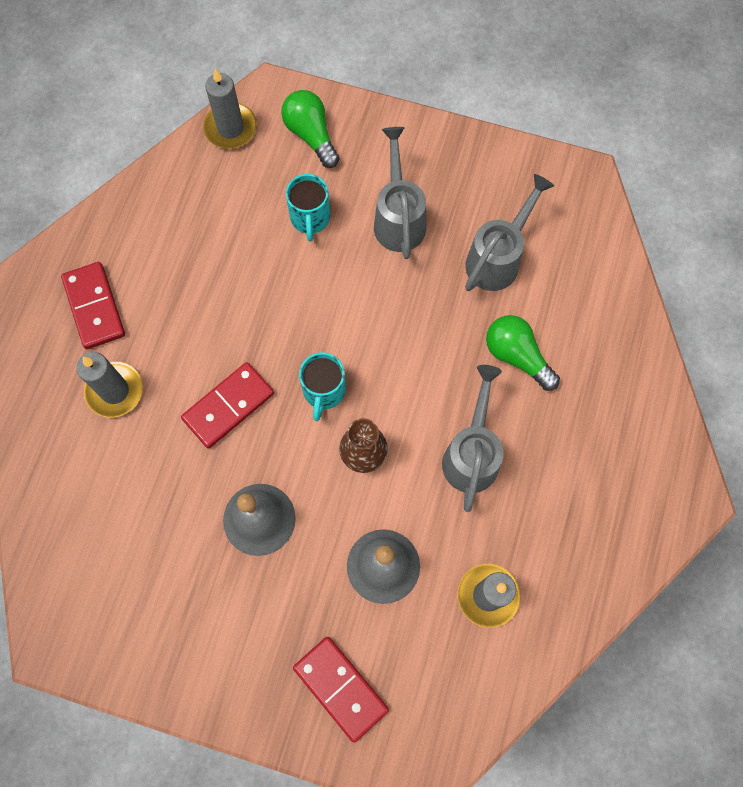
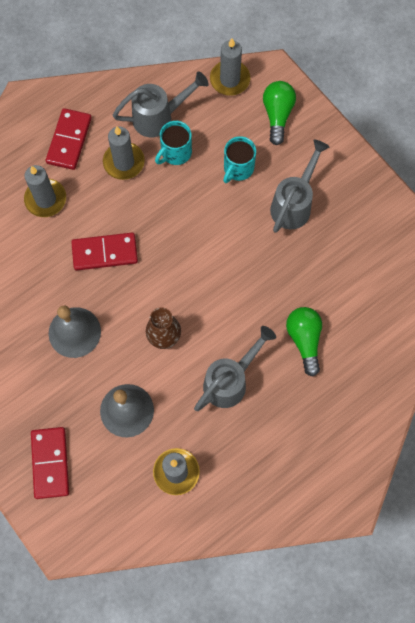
camera: 35 degrees right, 0 degrees up
(176, 291) = (124, 162): none -> grey candle
(324, 391) = (168, 281): turquoise mug -> turquoise mug (175, 153)
(498, 258) = (339, 270): grey watering can -> grey watering can (159, 117)

